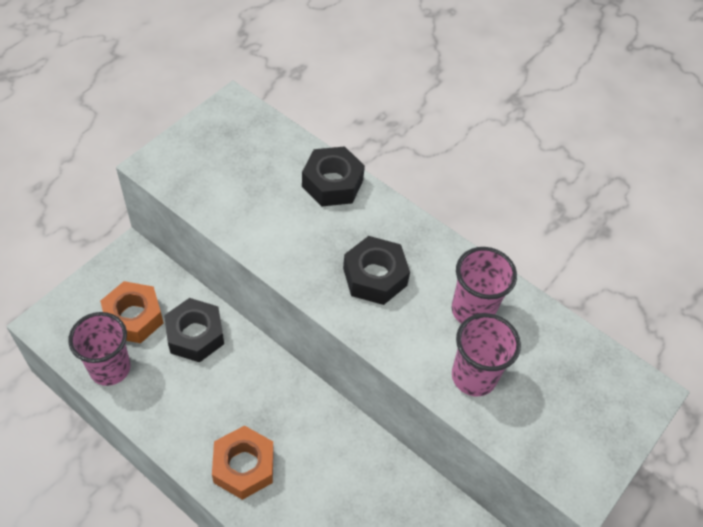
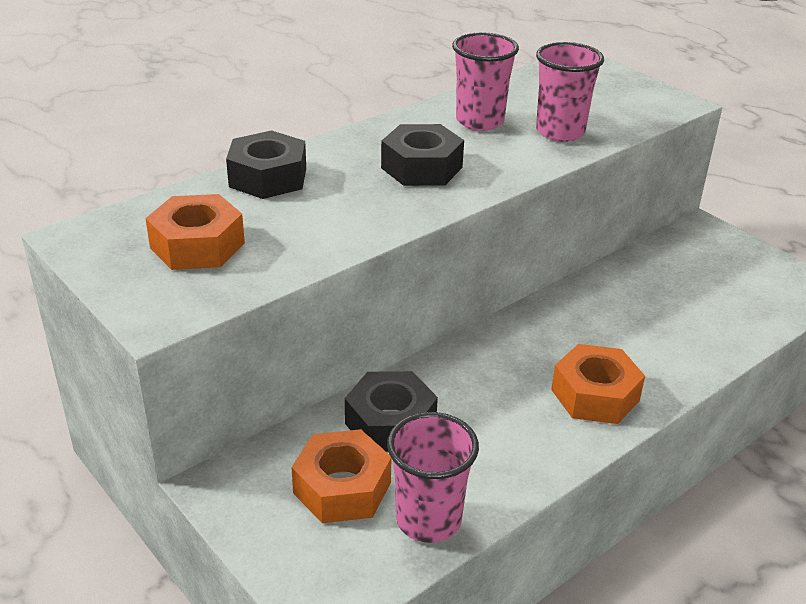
camera: 75 degrees left, 20 degrees down
(234, 165) = (197, 245): none -> orange nut

